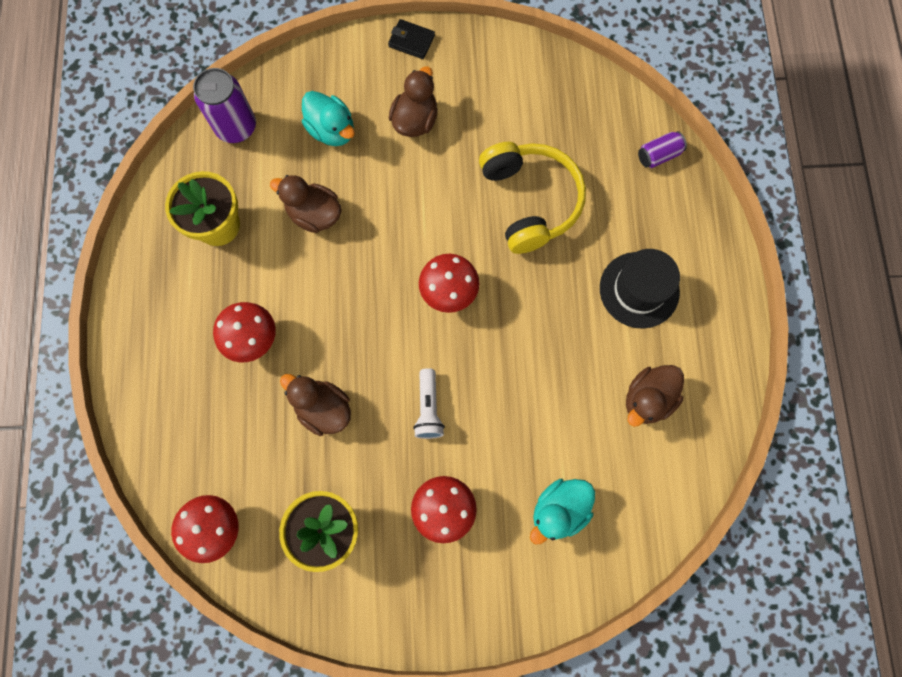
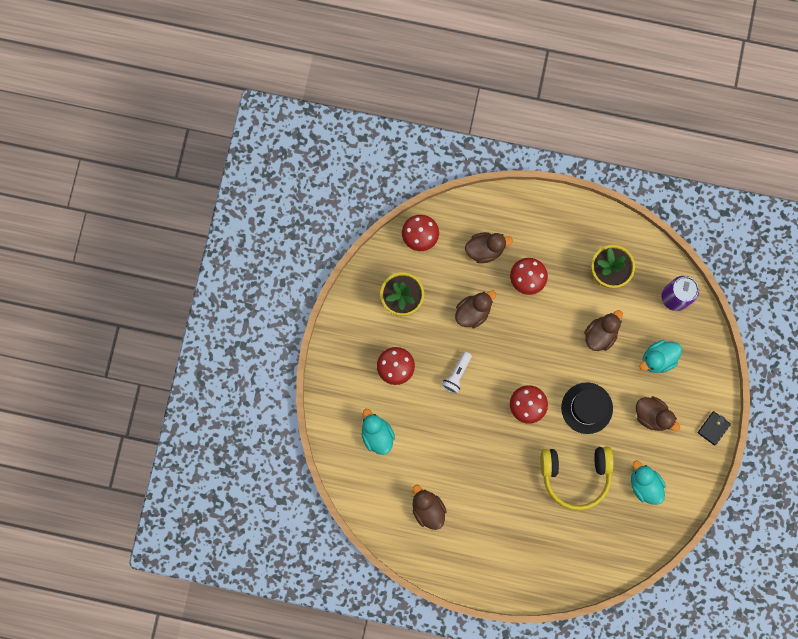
camera: 105 degrees right, 5 degrees up
(217, 415) = (485, 249): none -> brown duck
(428, 408) = (457, 374): white flashlight -> white flashlight turned 75 degrees counterclockwise
(515, 109) = (644, 484): none -> turquoise duck
(639, 290) = (498, 526): black hat -> black hat (587, 408)
(658, 155) = (587, 571): purple can -> none

